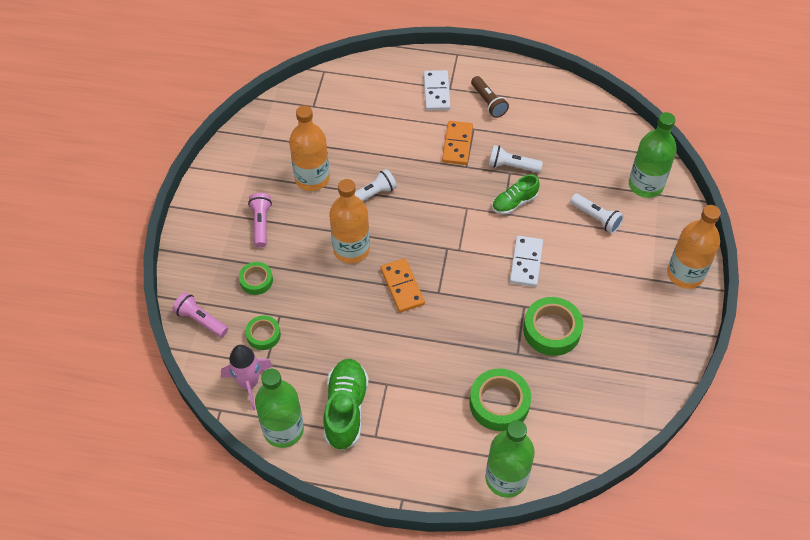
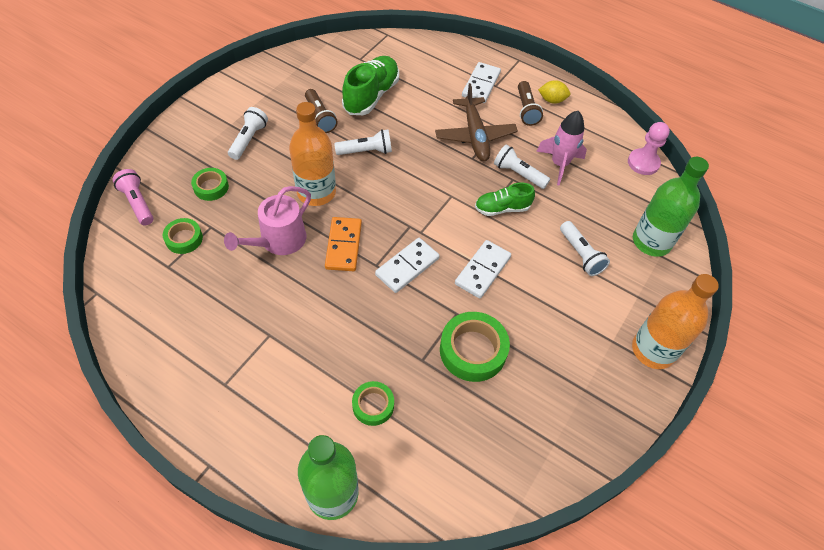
camera: 20 degrees right, 0 degrees up
(249, 383) = (140, 279): pink rocket -> pink rocket (559, 164)
(261, 224) = (249, 139): pink flashlight -> white flashlight
(283, 430) = (141, 338): green bottle -> none
(312, 178) = (320, 117): orange bottle -> brown flashlight
(345, 304) = (279, 241): none -> pink watering can
(346, 409) = (213, 344): green shoe -> green shoe (371, 96)
(457, 144) = (475, 136): orange domino -> brown plane
(464, 283) = (407, 266): none -> white domino
(499, 403) = (373, 405): green tape -> green tape, size x0.59
(505, 85) = (552, 100): none -> yellow lemon
(608, 116) = (643, 163): none -> pink pawn

